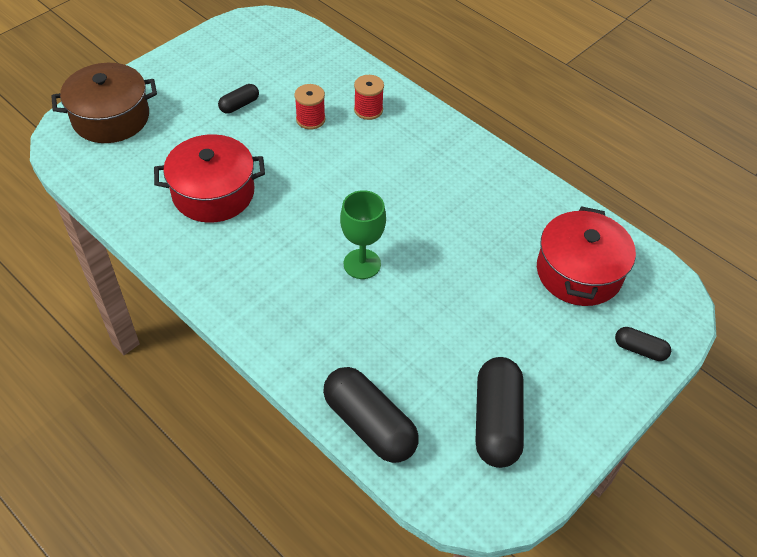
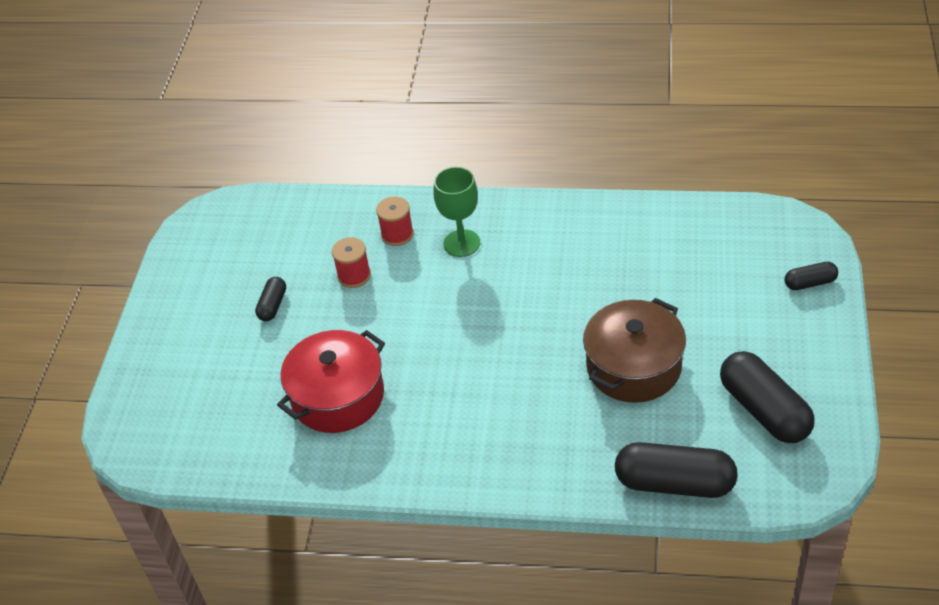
camera: 30 degrees left, 5 degrees down
(111, 118) = (158, 397): brown pot -> brown pot (634, 367)
(362, 264) = (534, 366): green goblet -> green goblet (462, 243)
(579, 272) = (708, 255): red pot -> none

